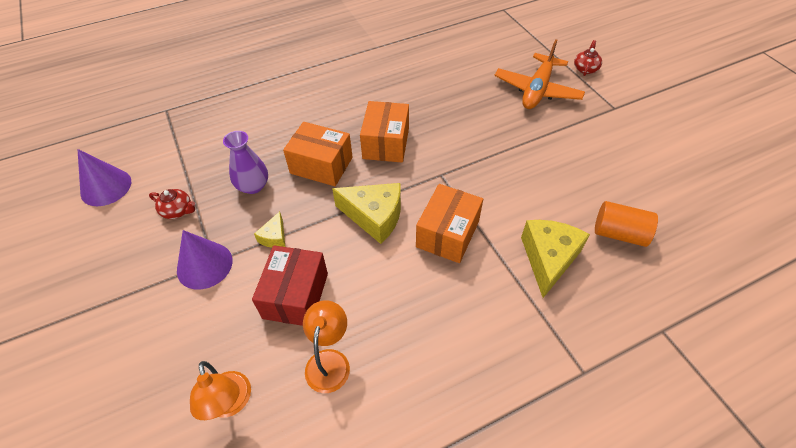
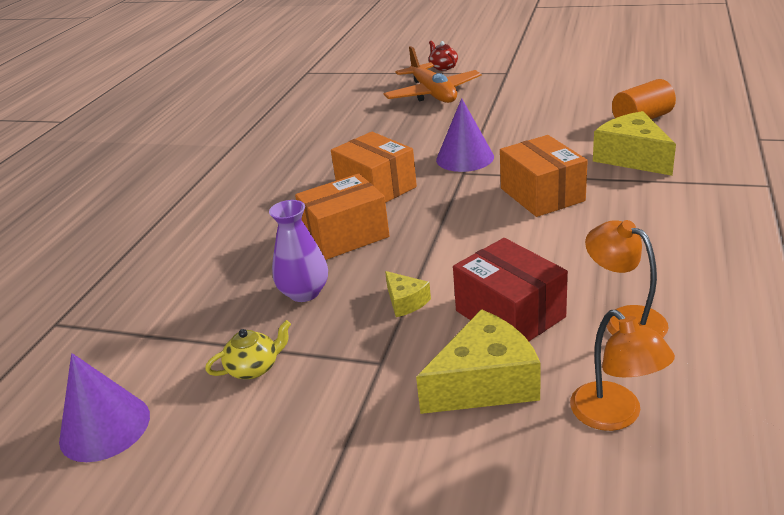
camera: 45 degrees left, 20 degrees down
(178, 210) = (254, 368): red teapot -> yellow teapot
(204, 265) = (377, 372): purple cone -> purple cone (465, 158)
(230, 404) = (615, 416): orange lamp -> orange lamp turned 45 degrees clockwise
(374, 217) = (465, 227): yellow cheese -> yellow cheese (484, 383)

